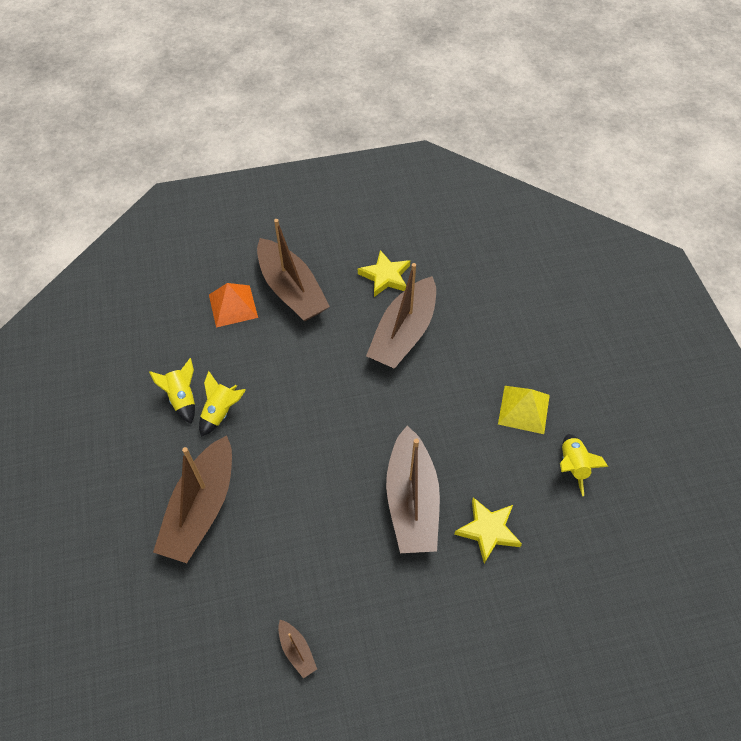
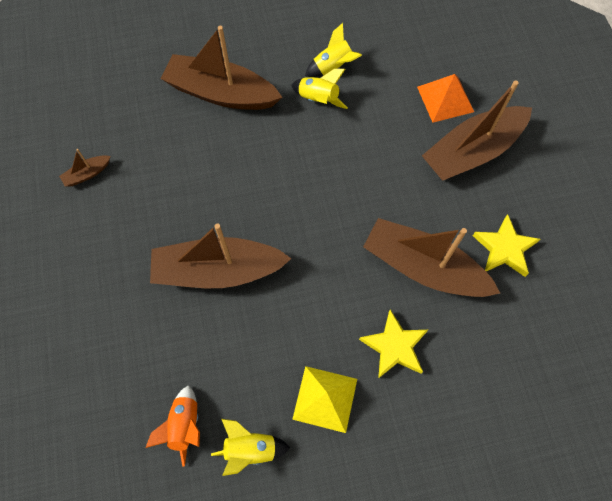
camera: 90 degrees right, 10 degrees up
(488, 530) = (180, 345): yellow star -> yellow star (394, 346)
(561, 521) = (184, 425): none -> orange rocket

